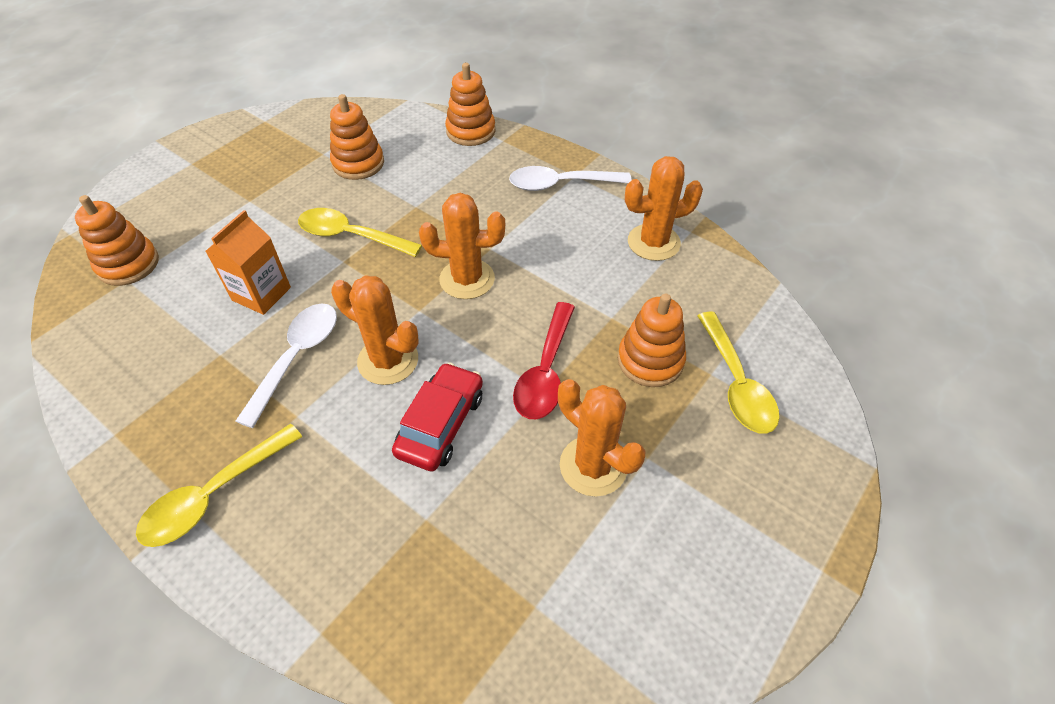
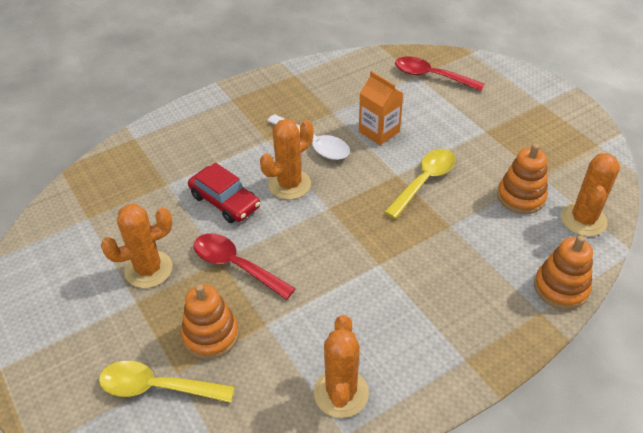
camera: 110 degrees right, 5 degrees down
(128, 264) = (431, 76): orange stacking toy -> red spoon
(214, 495) = (233, 107): yellow spoon -> none
(467, 279) = (349, 241): orange cactus -> orange cactus (583, 219)
(560, 184) = (453, 341): white spoon -> none

